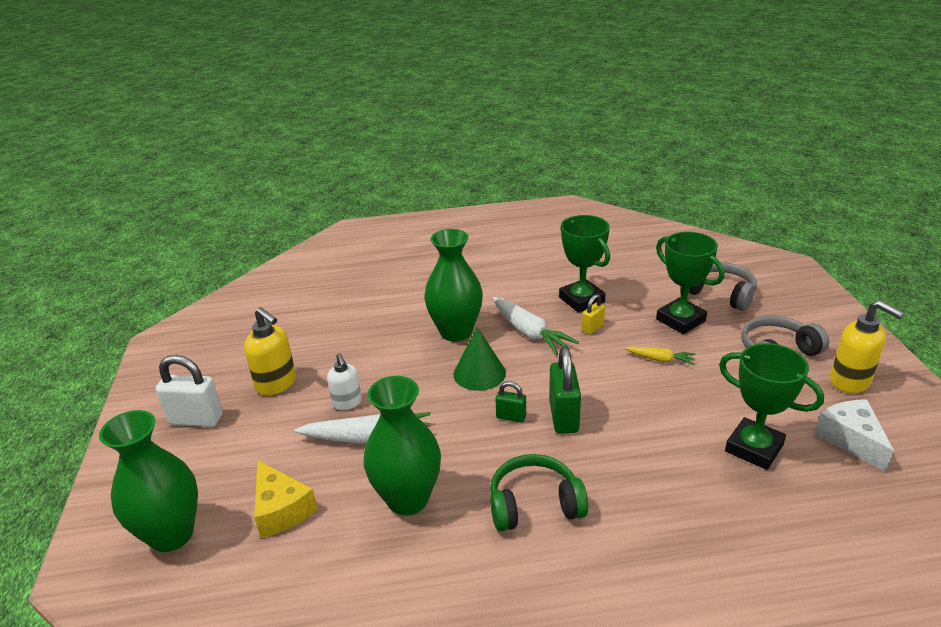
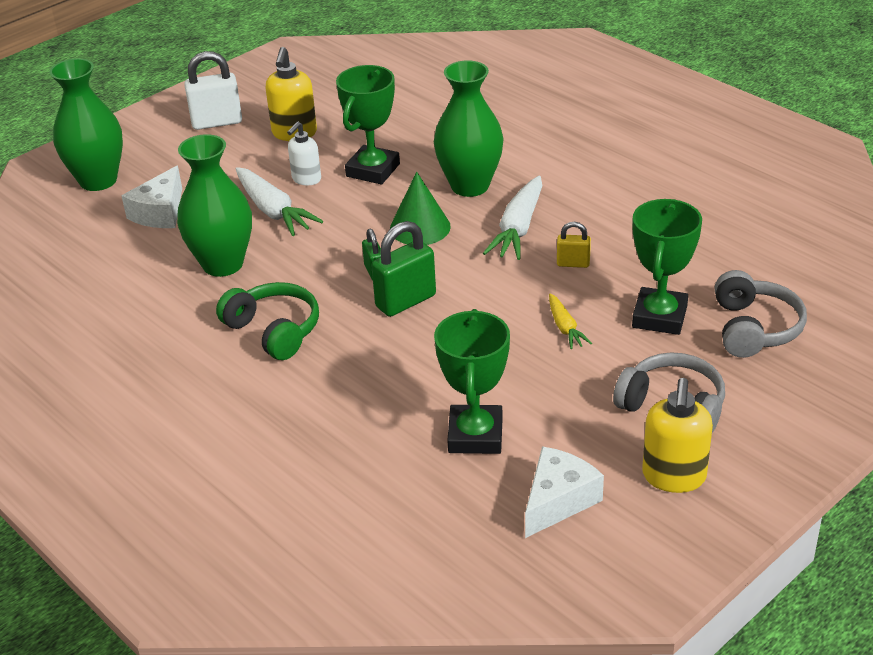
camera: 55 degrees right, 5 degrees up
(196, 419) = (217, 122): white padlock -> white padlock turned 75 degrees counterclockwise
(281, 510) = (160, 212): yellow cheese -> white cheese
(581, 300) = (619, 236): green trophy -> green trophy (373, 170)

